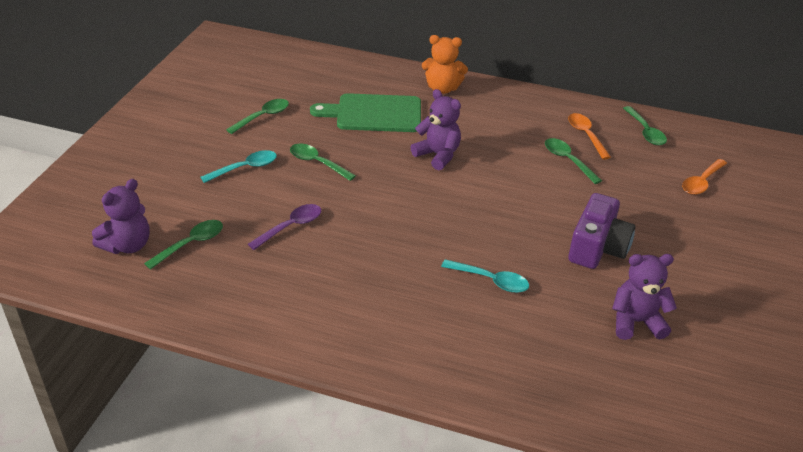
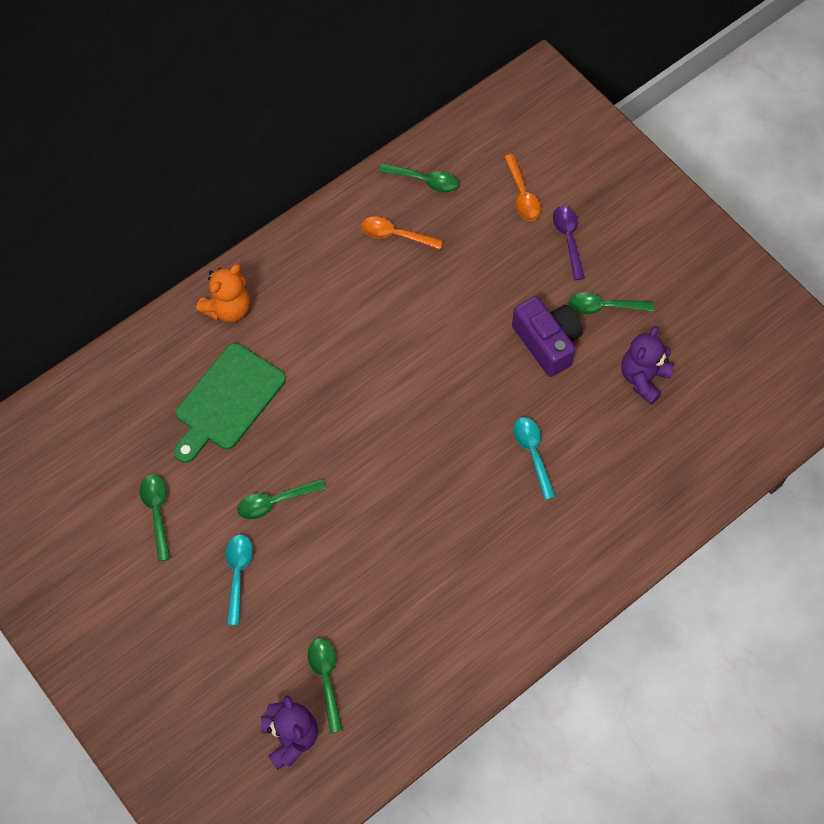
camera: 55 degrees left, 25 degrees up
(291, 227) = (358, 578): purple spoon -> purple spoon (568, 239)
(438, 155) = (337, 385): purple teddy bear -> none
(491, 280) = (533, 453): turquoise spoon -> turquoise spoon turned 75 degrees counterclockwise
(568, 160) = (421, 278): green spoon -> green spoon (604, 307)

